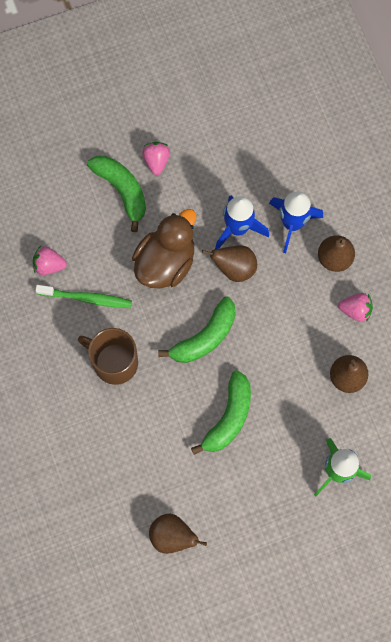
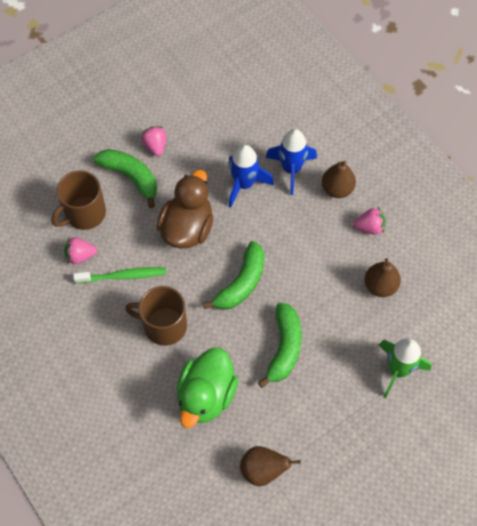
camera: 15 degrees left, 10 degrees down
(64, 220) = (84, 214): none -> brown mug
(137, 446) = (206, 395): none -> green duck
(234, 268) = (251, 218): brown pear -> none

